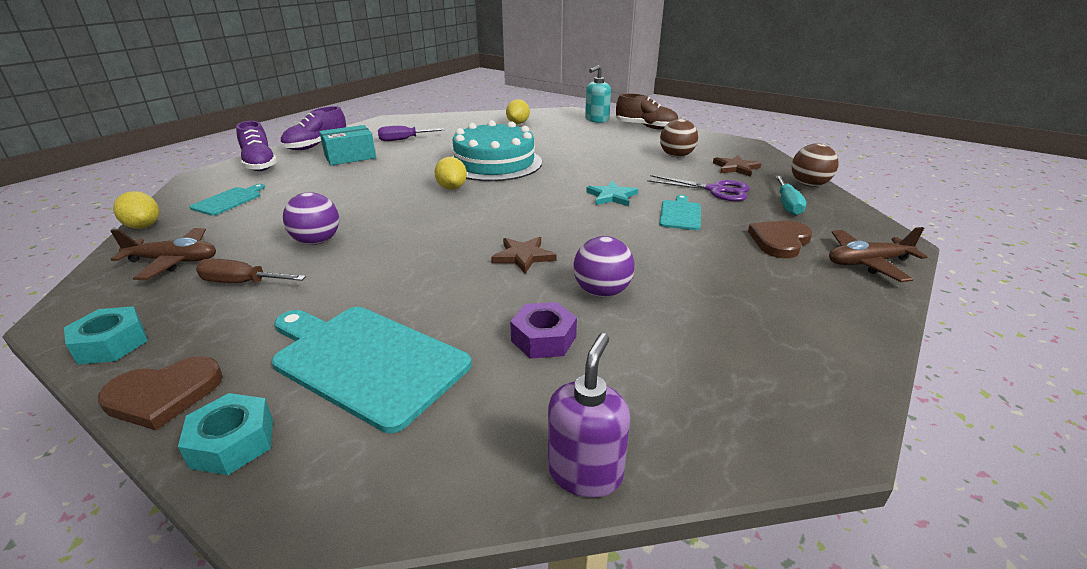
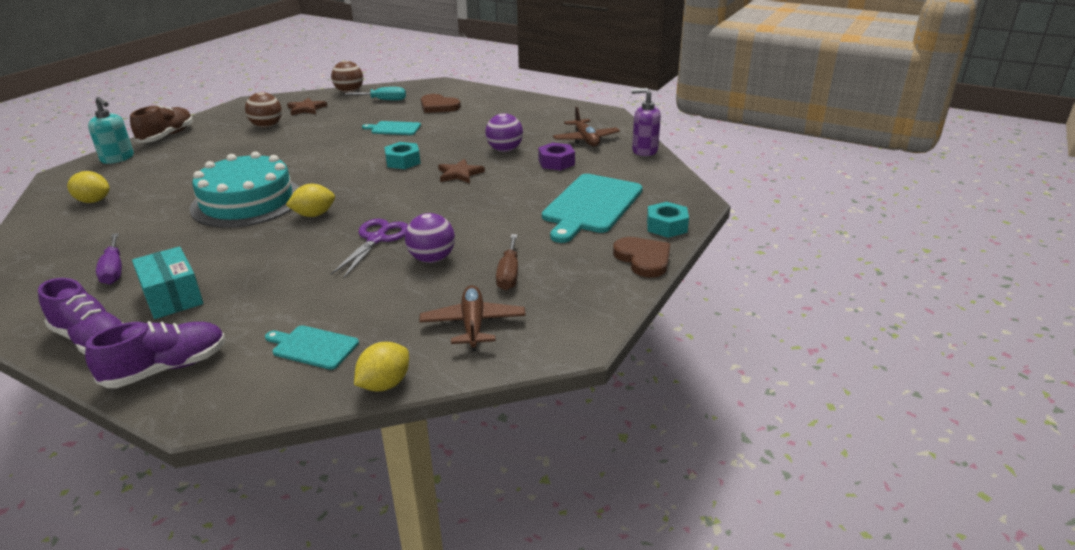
camera: 95 degrees left, 0 degrees up
(112, 344) = (603, 301): turquoise nut -> turquoise nut (403, 161)
(612, 196) = (355, 149): turquoise star -> none
(715, 190) = (352, 117): purple scissors -> purple scissors (376, 239)
(867, 263) = (466, 91): brown plane -> brown plane (586, 139)

